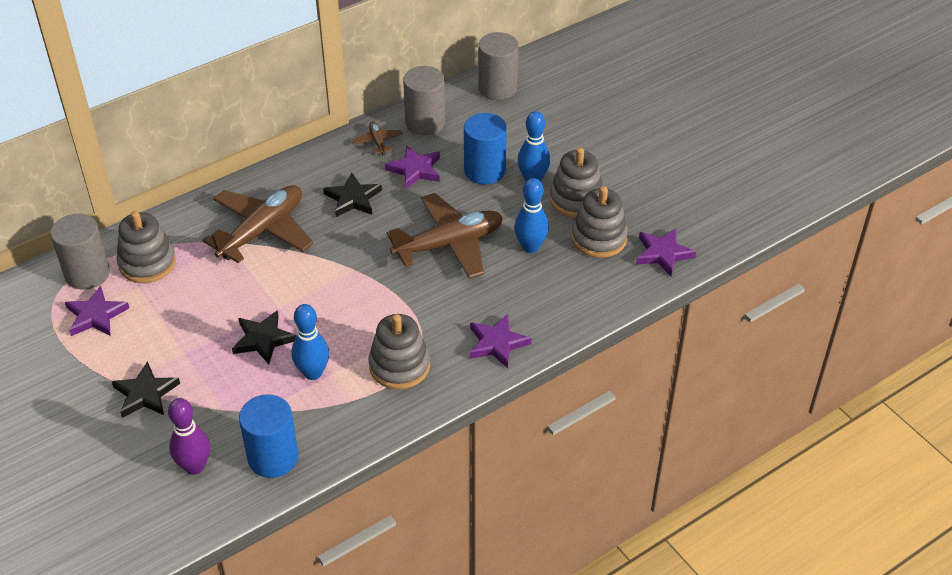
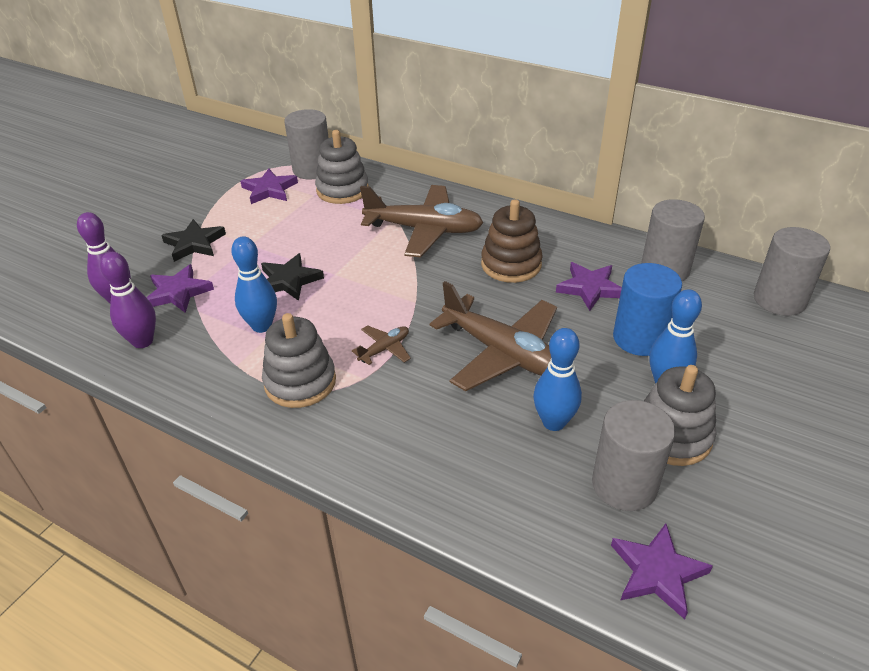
camera: 65 degrees right, 5 degrees down
(273, 457) = (143, 341): blue cylinder -> purple bowling pin
(353, 198) = (511, 264): black star -> brown stacking toy
(378, 142) = (604, 250): brown plane -> brown plane (384, 349)
(497, 343) = (376, 450): purple star -> purple star (178, 292)
(599, 238) = (624, 484): grey stacking toy -> grey cylinder

